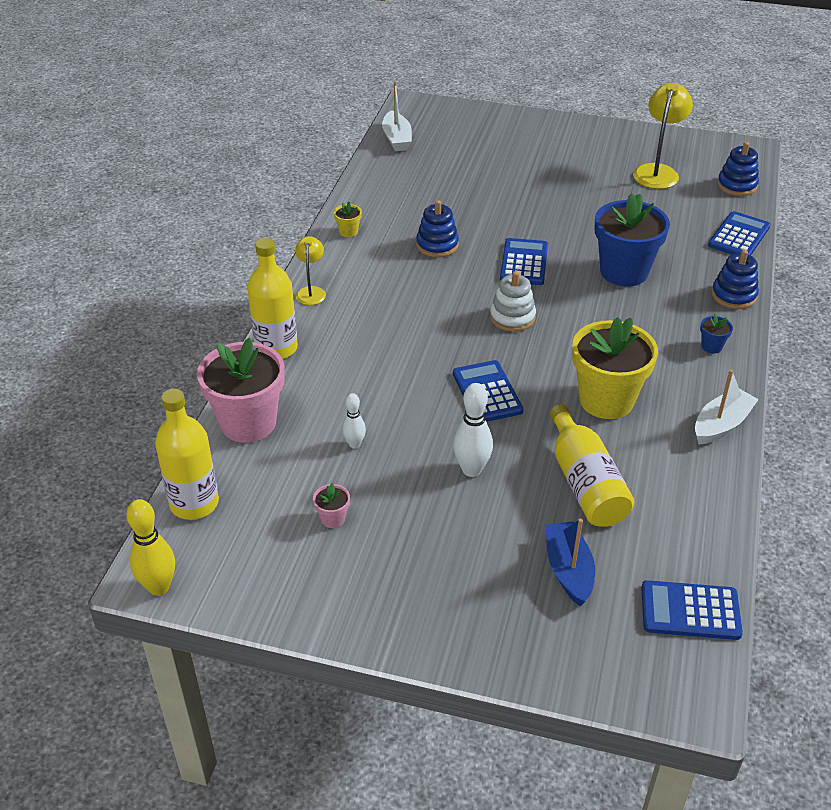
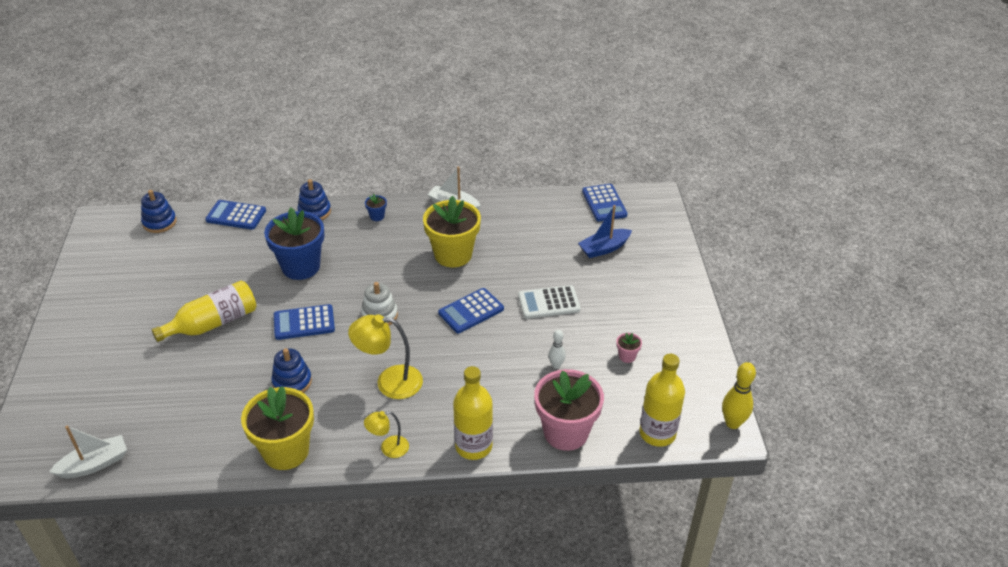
camera: 110 degrees left, 0 degrees up
(348, 232) = (286, 451): yellow flower pot -> yellow flower pot, size x2.48
(471, 470) = (549, 302): white bowling pin -> white calculator
(585, 483) = (533, 252): yellow bottle -> yellow bottle (213, 323)
(657, 171) = (142, 267): yellow lamp -> yellow lamp (389, 382)

